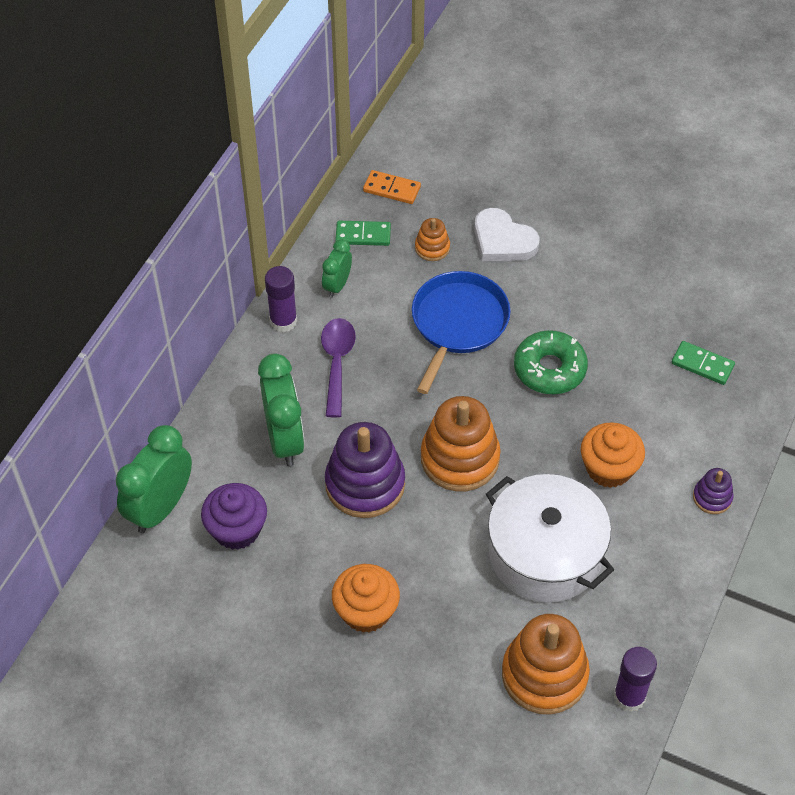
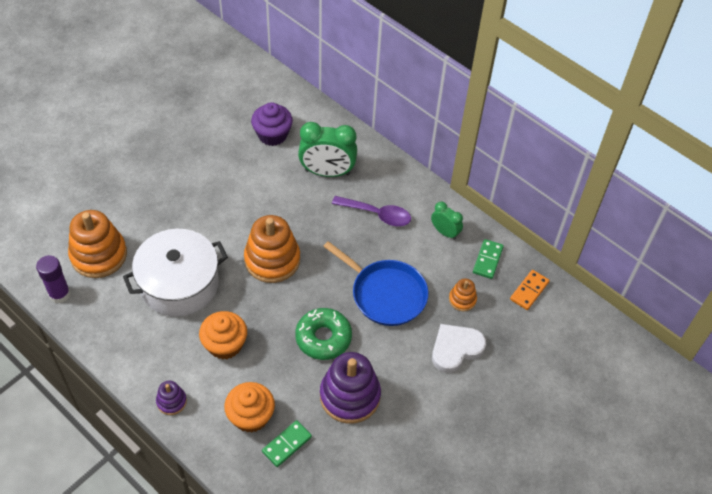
camera: 105 degrees right, 0 degrees up
(160, 508) = (303, 104): green clock -> none
(283, 321) = (423, 194): purple glue stick -> none
(365, 484) = (275, 204): purple stacking toy -> purple stacking toy (350, 396)
(366, 611) = (187, 180): orange cupcake -> orange cupcake (251, 416)

